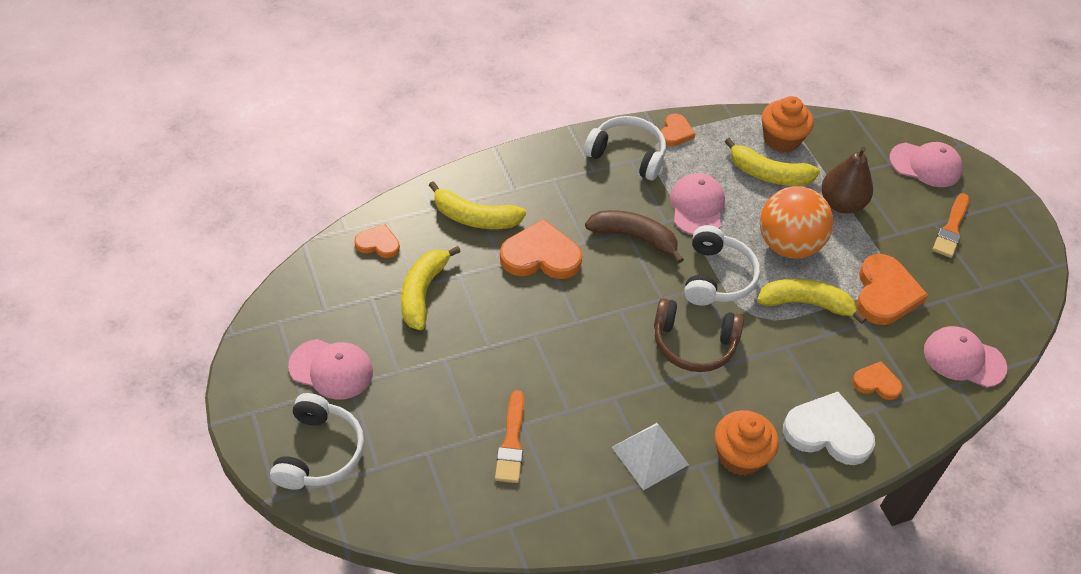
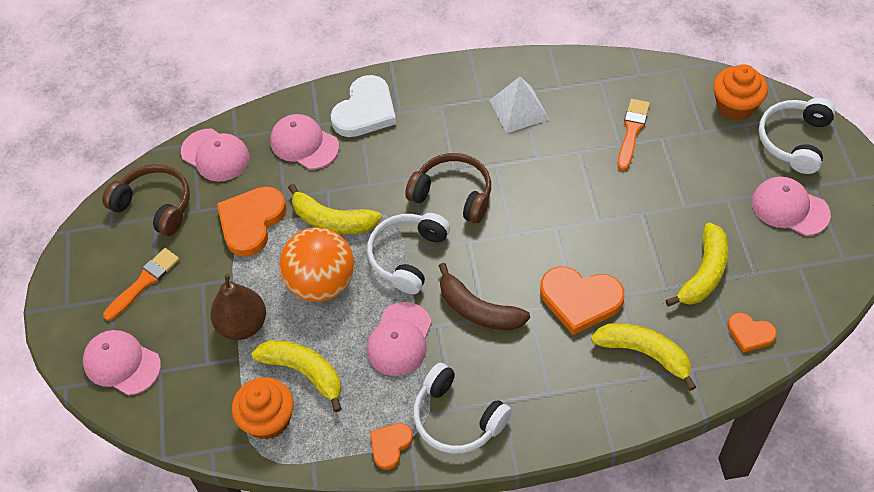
camera: 160 degrees left, 5 degrees up
(740, 456) = (445, 101): orange cupcake -> orange cupcake (735, 106)
(828, 432) = (365, 111): white heart -> white heart turned 90 degrees counterclockwise
(876, 383) = (304, 144): orange heart -> pink cap
(990, 299) = (155, 206): none -> brown headphones

